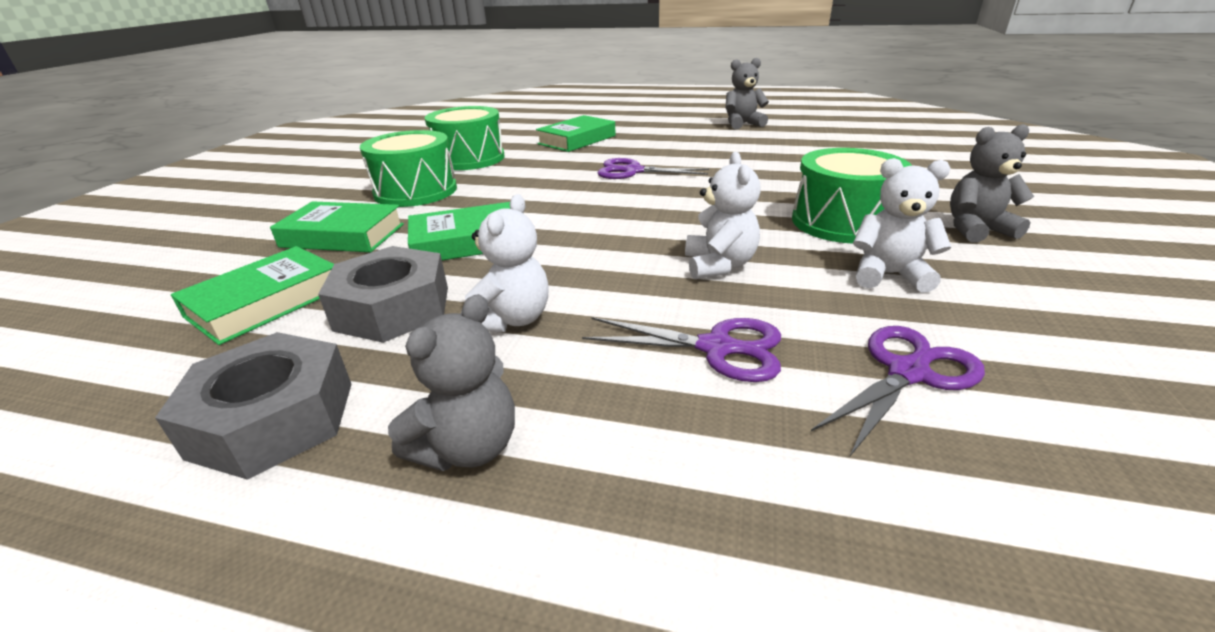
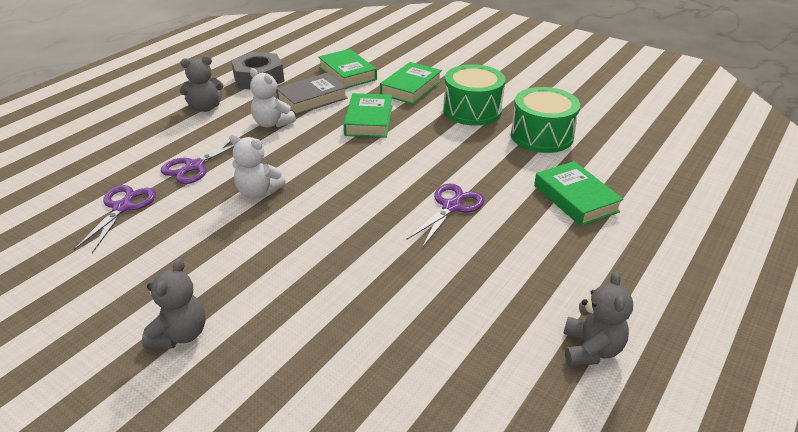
camera: 110 degrees right, 5 degrees up
(393, 308) = (312, 99): grey nut -> grey book
(468, 448) = (205, 108): grey teddy bear -> grey teddy bear turned 75 degrees counterclockwise
(842, 222) = (259, 270): green drum -> none
(888, 275) = (183, 248): white teddy bear -> none
(908, 372) = (123, 207): purple scissors -> purple scissors turned 150 degrees counterclockwise

